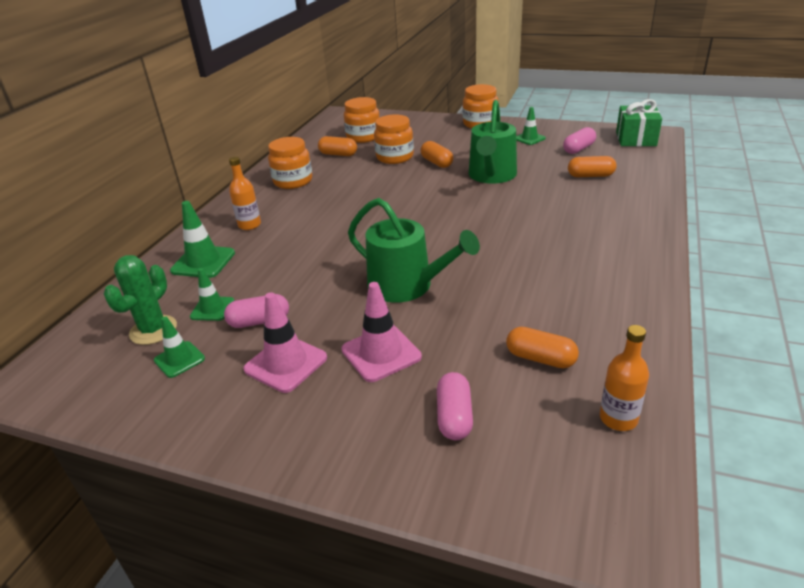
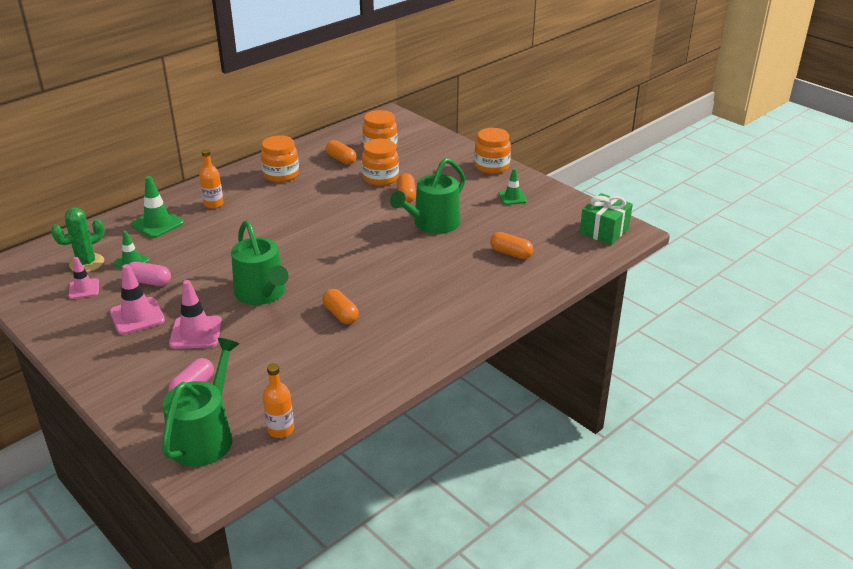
camera: 25 degrees right, 0 degrees up
(179, 359) = (84, 289): green traffic cone -> pink traffic cone
(540, 358) = (283, 376): orange capsule -> orange capsule (341, 314)
(544, 470) = (205, 436): none -> green watering can
(578, 149) = (539, 223): pink capsule -> none

